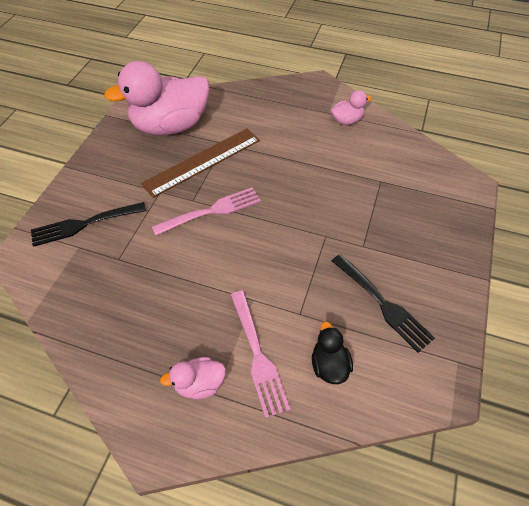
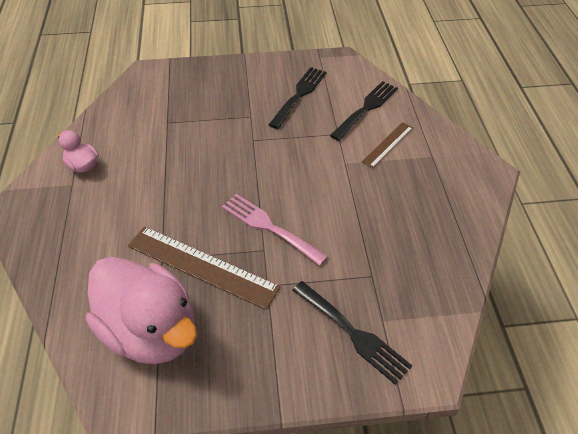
camera: 115 degrees left, 5 degrees down
(199, 384) = (433, 167): pink duck -> none
(257, 355) = (388, 144): pink fork -> brown ruler
(329, 365) = (366, 108): black duck -> black fork

